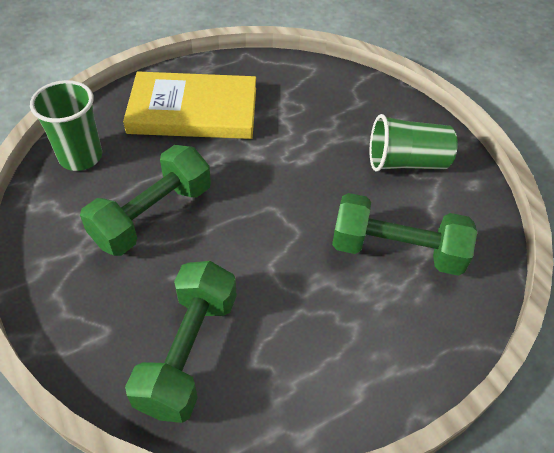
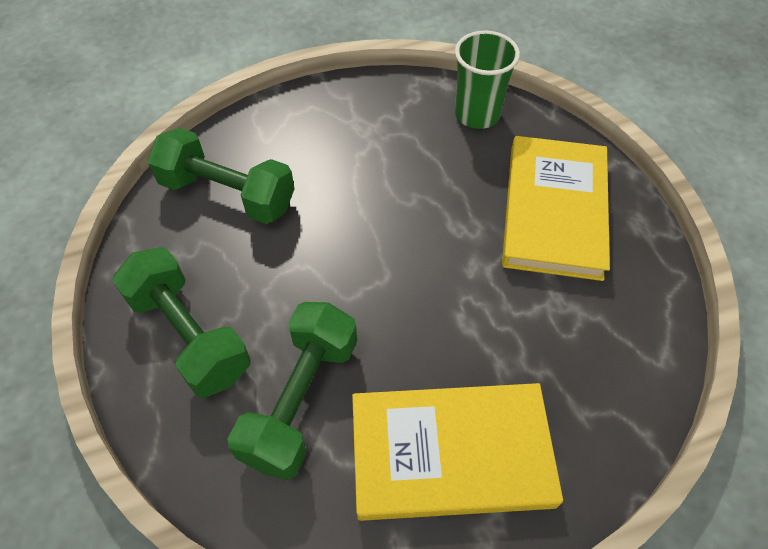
camera: 100 degrees right, 5 degrees up
(152, 215) = (390, 171): green dumbbell -> green dumbbell (189, 335)
(406, 162) = (451, 453): green cup -> yellow book

